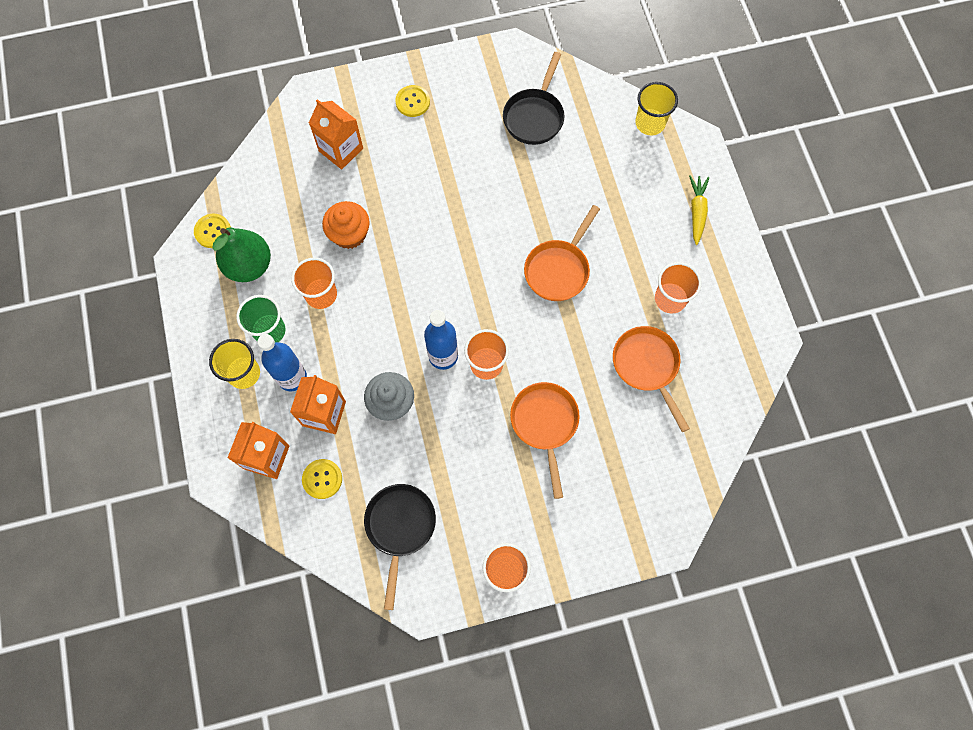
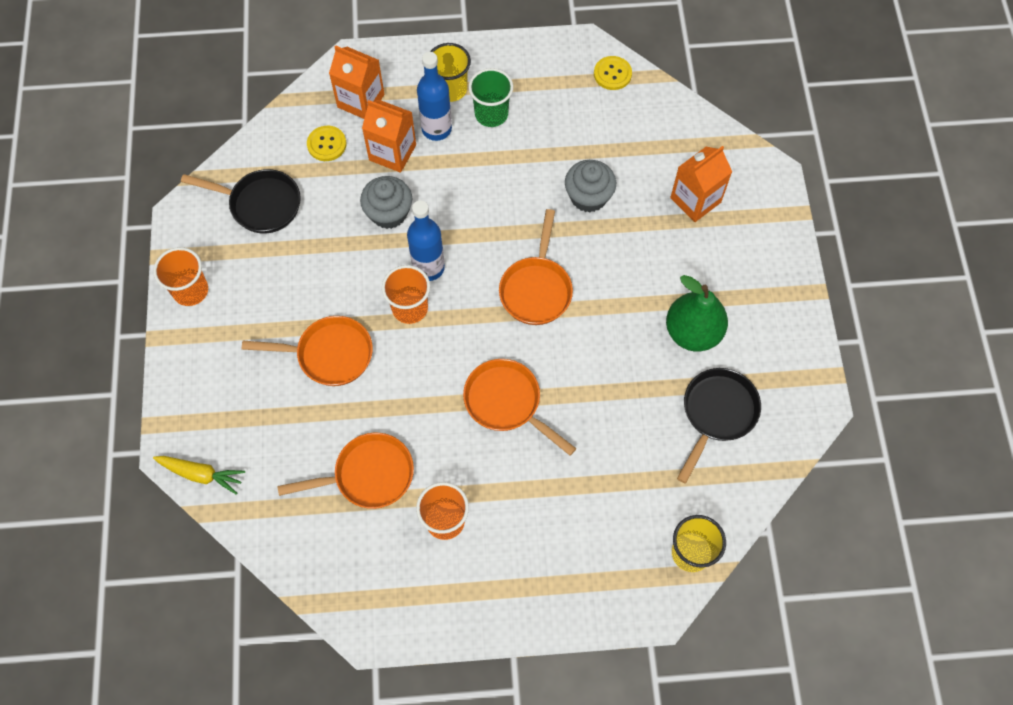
camera: 100 degrees right, 5 degrees down
(249, 265) = (567, 102): green pear -> green pear (692, 332)
(321, 294) = (522, 163): orange cup -> none
(349, 234) = (588, 197): orange cupcake -> grey cupcake
(412, 102) = (752, 281): yellow button -> none
(448, 263) = (536, 289): none -> orange pan
(534, 116) = (717, 414): black pan -> black pan turned 90 degrees clockwise
(697, 212) = (555, 582): yellow carrot -> yellow carrot (201, 474)

